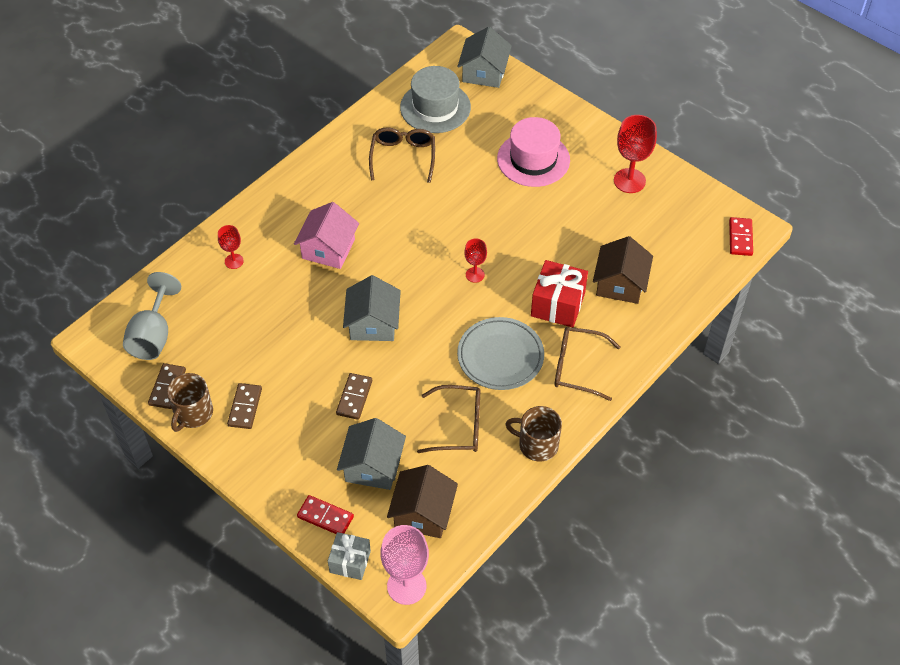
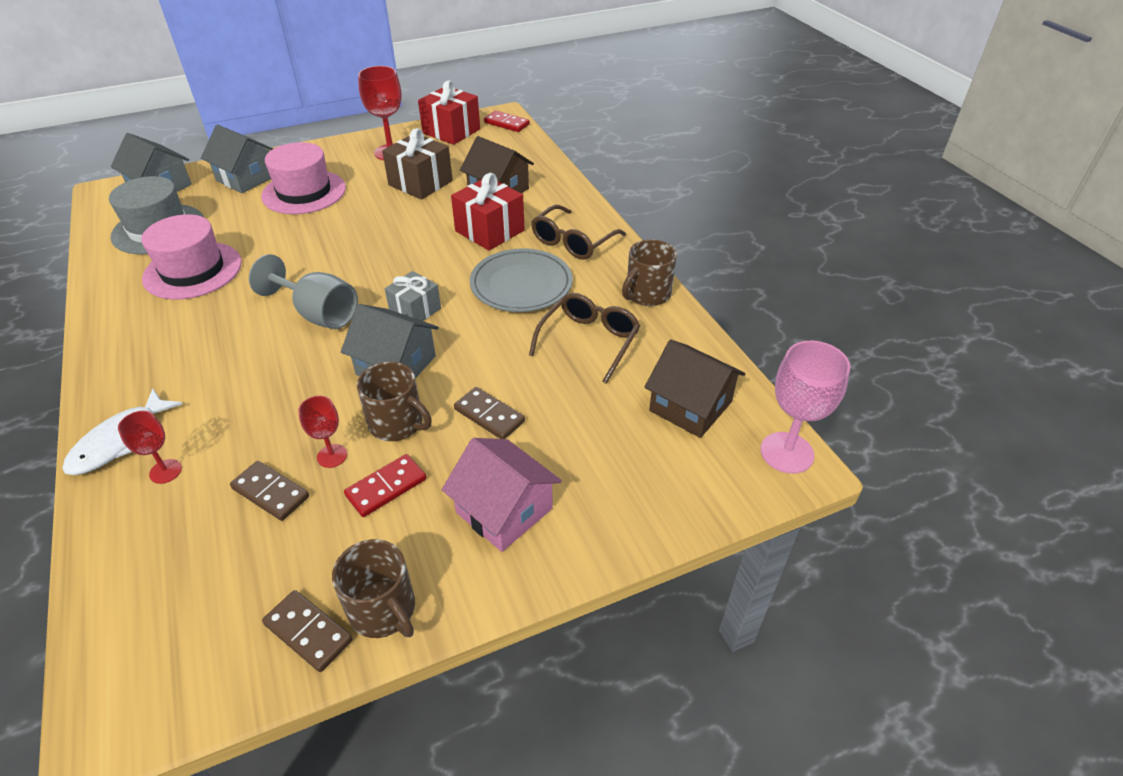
camera: 65 degrees left, 10 degrees down
(153, 335) = (193, 621): grey goblet -> grey goblet (318, 314)
(244, 225) = (120, 441): none -> white fish
(245, 407) = (421, 537): brown domino -> brown domino (271, 492)
(323, 351) = (397, 423): none -> brown mug
(325, 517) = (652, 501): red domino -> red domino (386, 487)
(328, 249) = (249, 370): pink house -> pink house (504, 510)
(350, 562) = (732, 497): grey gift -> grey gift (415, 310)
(372, 466) = (601, 430): grey house -> grey house (247, 178)
(403, 157) = (193, 270): brown glasses -> pink hat
(475, 274) = (403, 270): red goblet -> red goblet (332, 456)
(596, 225) = (420, 183): none -> brown gift
(695, 204) = (451, 131): none -> red gift

